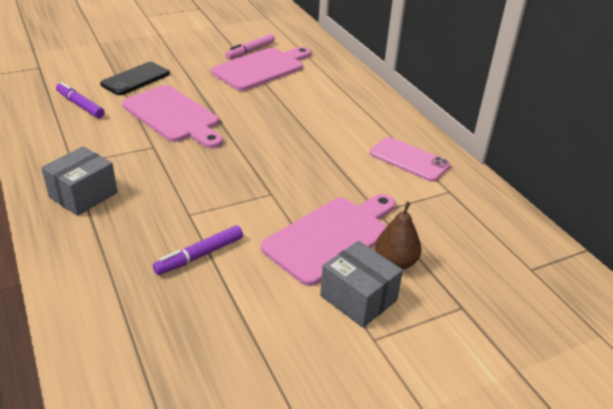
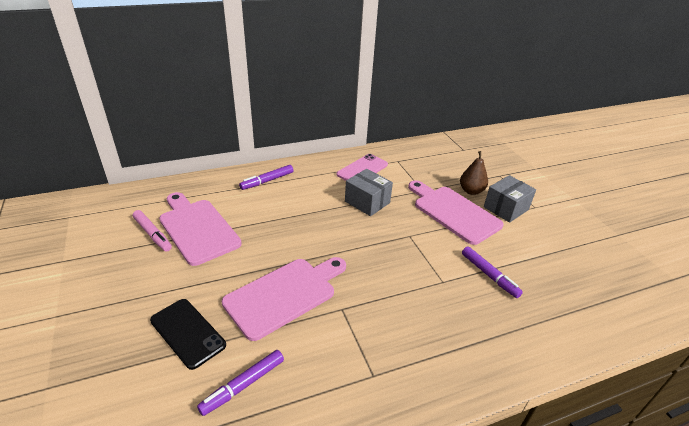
camera: 85 degrees left, 0 degrees up
(83, 195) = (427, 358): grey box -> grey box (367, 202)
(353, 95) = (267, 181): none -> purple marker

